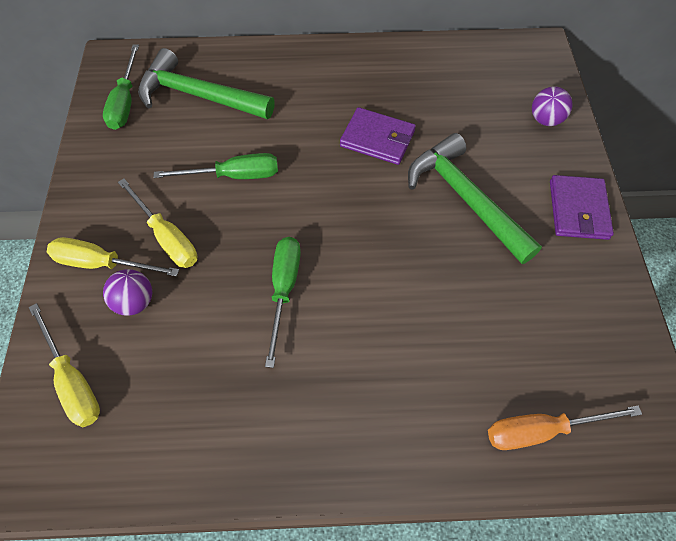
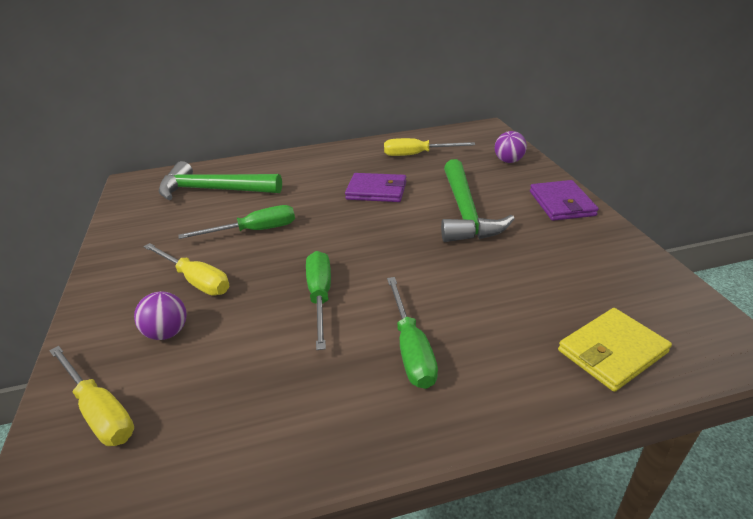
camera: 10 degrees left, 25 degrees down
(102, 263) = (130, 310): yellow screwdriver -> yellow screwdriver (417, 154)
(125, 102) = (146, 203): green screwdriver -> green screwdriver (411, 348)
(465, 198) = (465, 212): green hammer -> green hammer turned 135 degrees counterclockwise
(541, 430) = (612, 352): orange screwdriver -> yellow wallet

